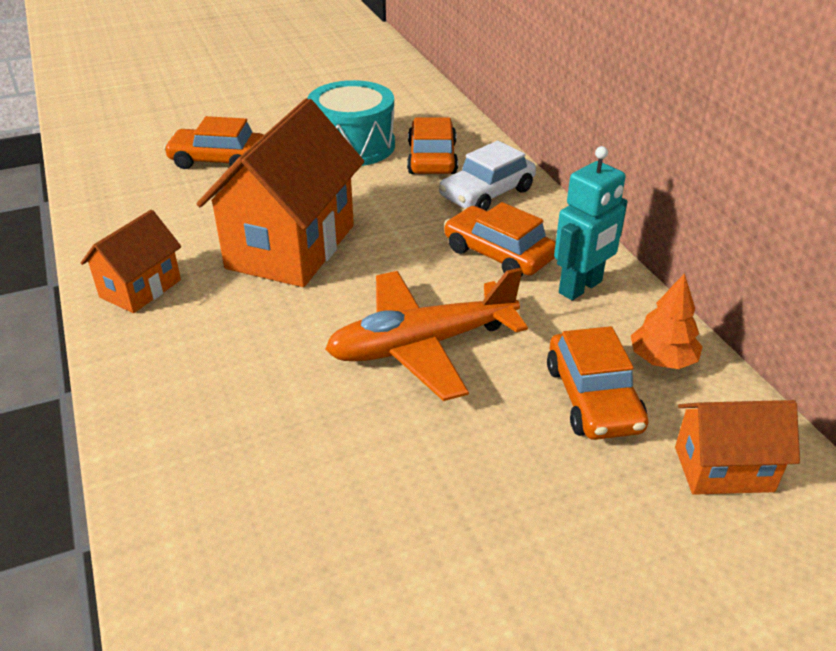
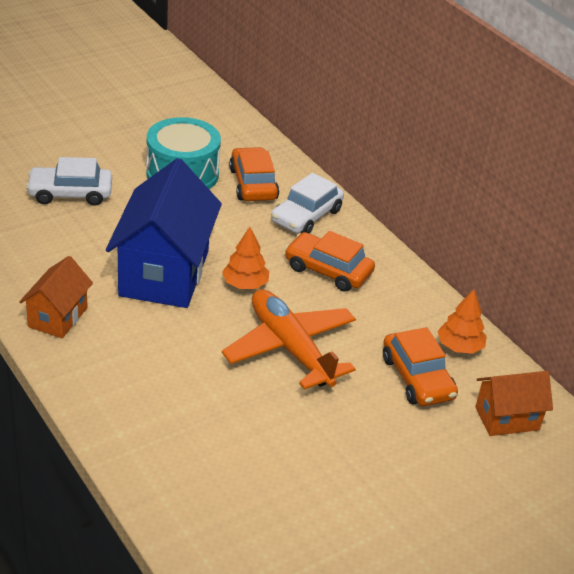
camera: 15 degrees left, 0 degrees up
(218, 160) = (70, 193): orange car -> white car
(291, 246) = (164, 273): orange house -> blue house
(387, 264) = (245, 284): none -> orange tree
(422, 345) = (290, 348): orange plane -> orange plane turned 90 degrees clockwise
(581, 287) = (394, 295): turquoise robot -> none

